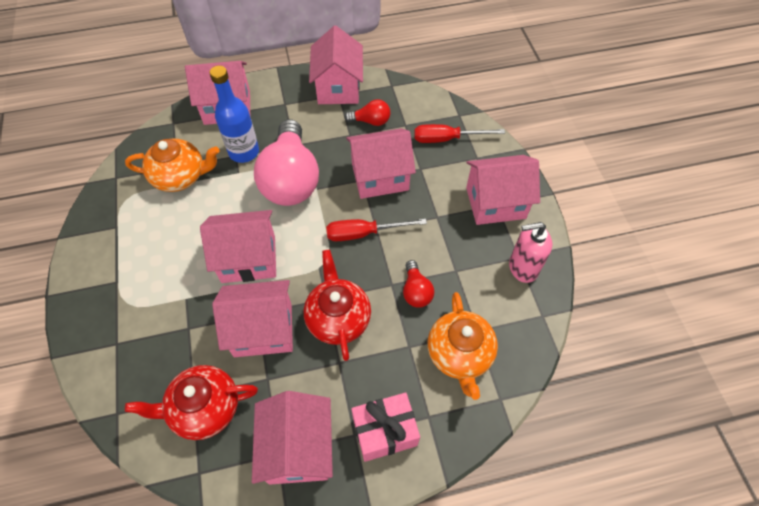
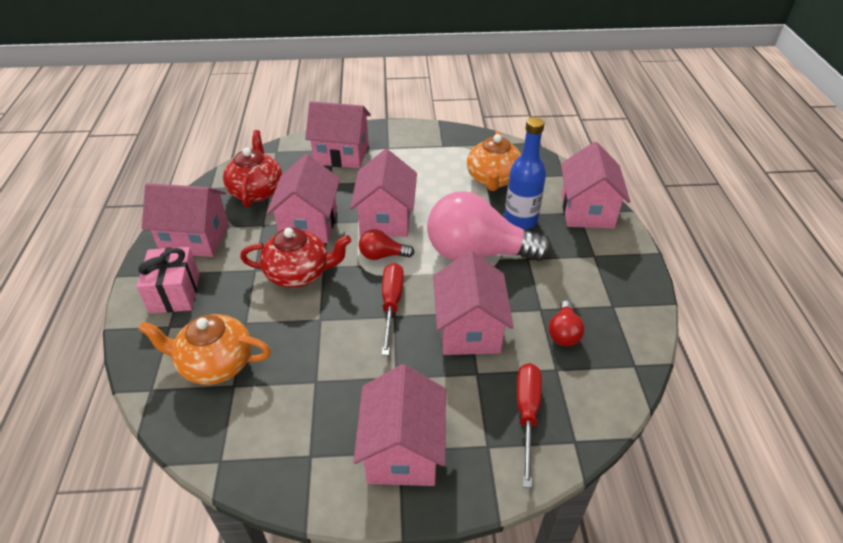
camera: 100 degrees right, 15 degrees down
(338, 88) = (625, 307): pink house -> pink house (341, 154)
(416, 291) = (303, 339): red light bulb -> red light bulb (382, 255)
(522, 268) = (293, 457): pink soap dispenser -> none

